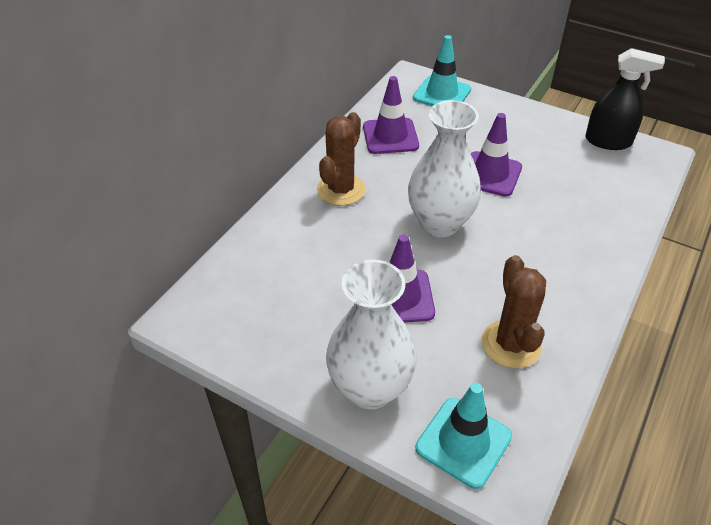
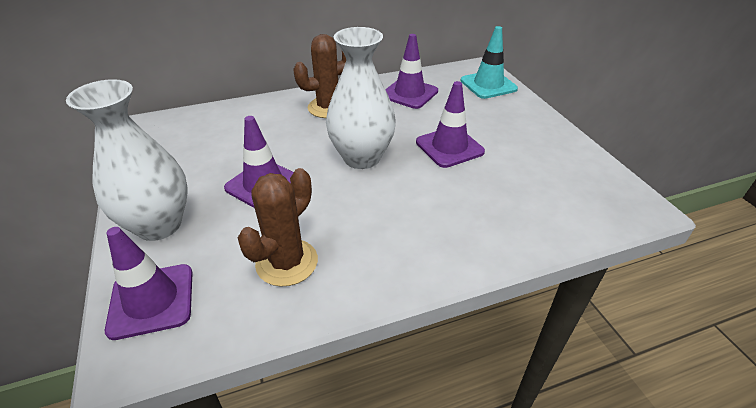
camera: 40 degrees right, 5 degrees down
(463, 442) = (152, 301): turquoise traffic cone -> purple traffic cone
(608, 141) = (597, 174): black spray bottle -> none

